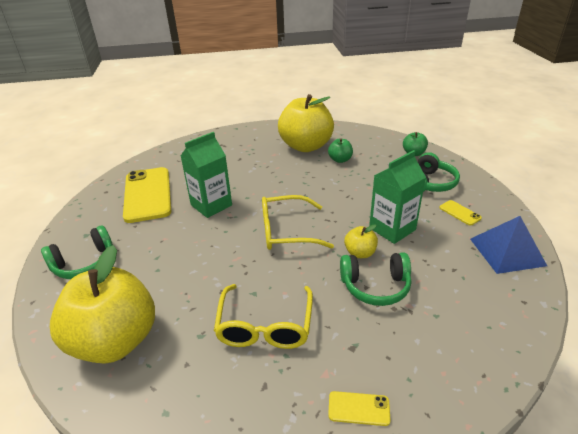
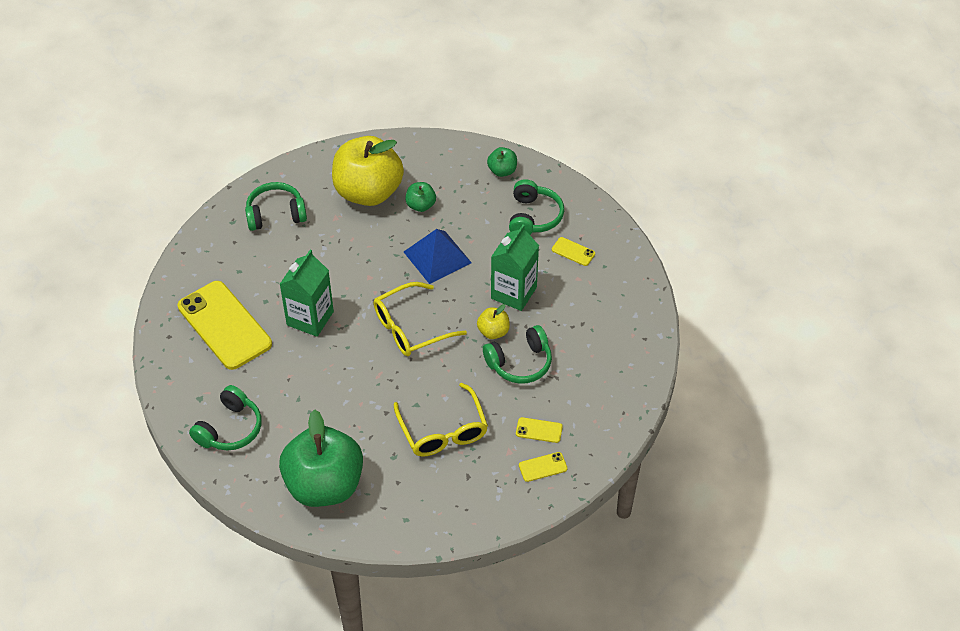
camera: 25 degrees left, 15 degrees up
(115, 340) = (324, 485): yellow apple -> green apple
(235, 145) = (275, 214): none -> green headphones
(370, 361) = (539, 430): none -> yellow phone
(507, 252) = (624, 288): blue pyramid -> blue pyramid (437, 257)

